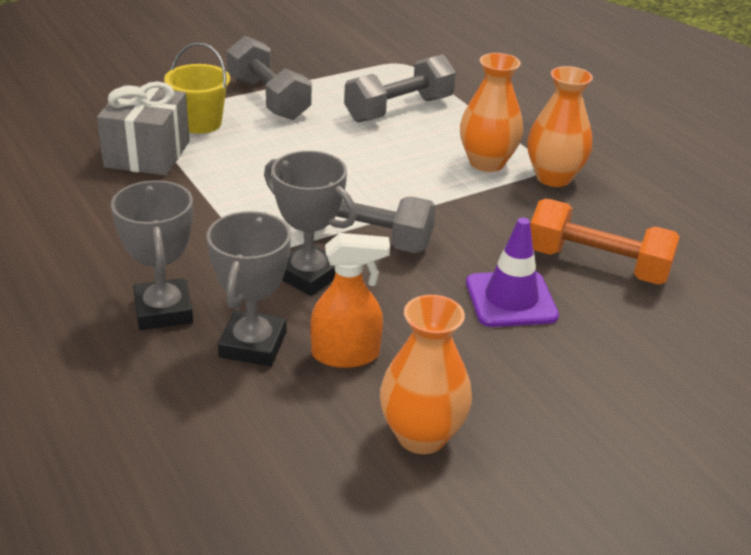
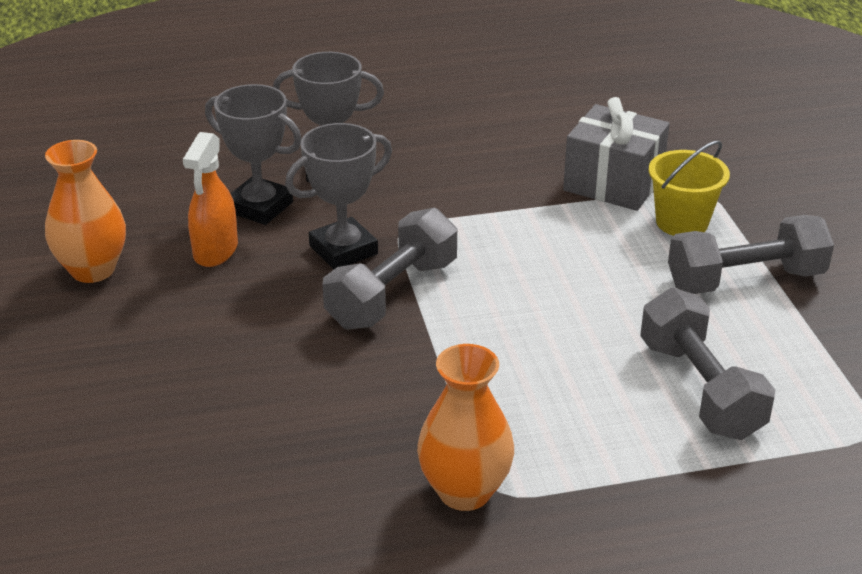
camera: 110 degrees right, 0 degrees up
(487, 163) = (524, 436): orange vase -> none
(511, 299) = (230, 371): purple traffic cone -> none
(597, 265) = (251, 461): orange dumbbell -> none

